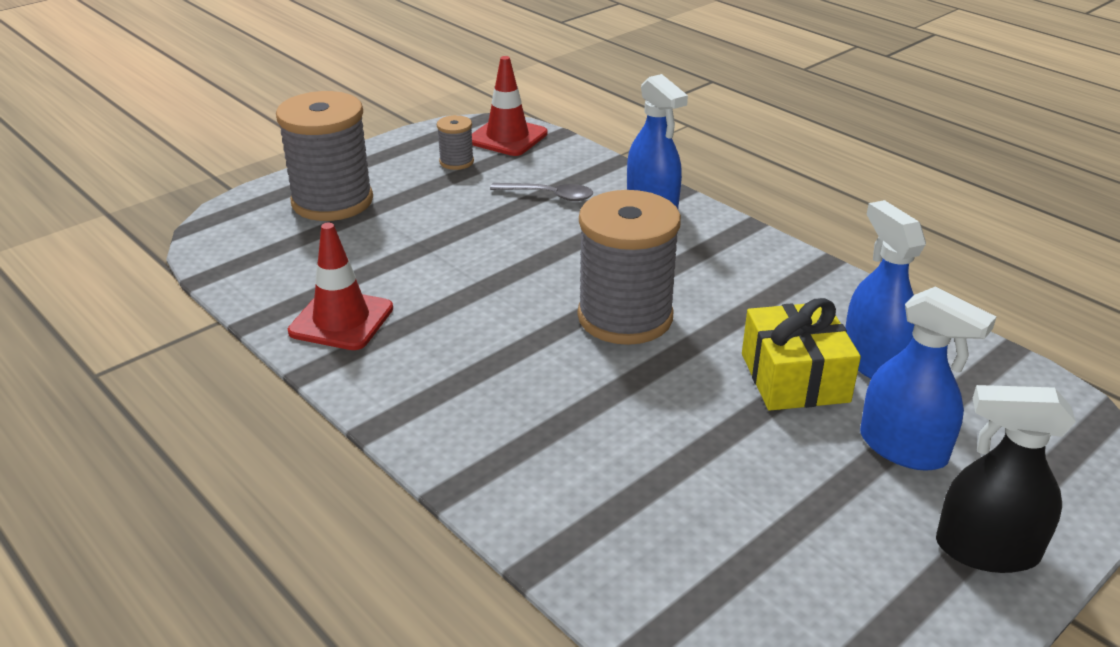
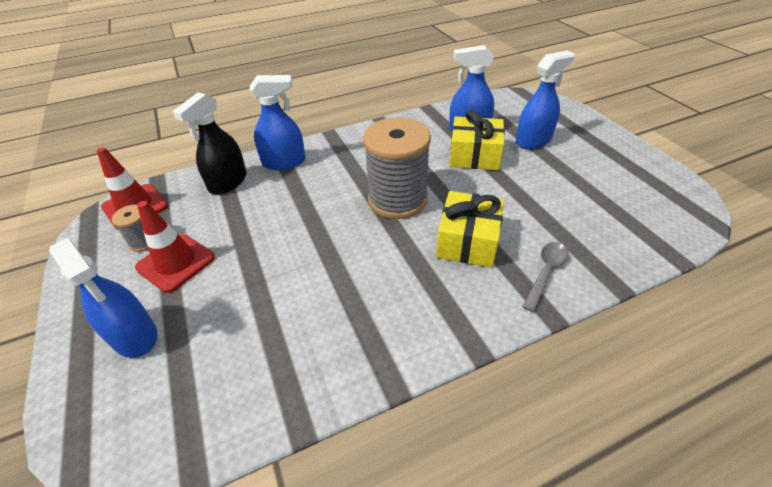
camera: 70 degrees left, 10 degrees up
(332, 201) = (135, 336): grey spool -> blue spray bottle
(341, 320) = (331, 351): red traffic cone -> red traffic cone (176, 262)
(549, 195) = (237, 202): grey spoon -> grey spoon (545, 272)
(565, 397) = (468, 241): none -> yellow gift
(986, 550) = (599, 140): black spray bottle -> black spray bottle (228, 182)

